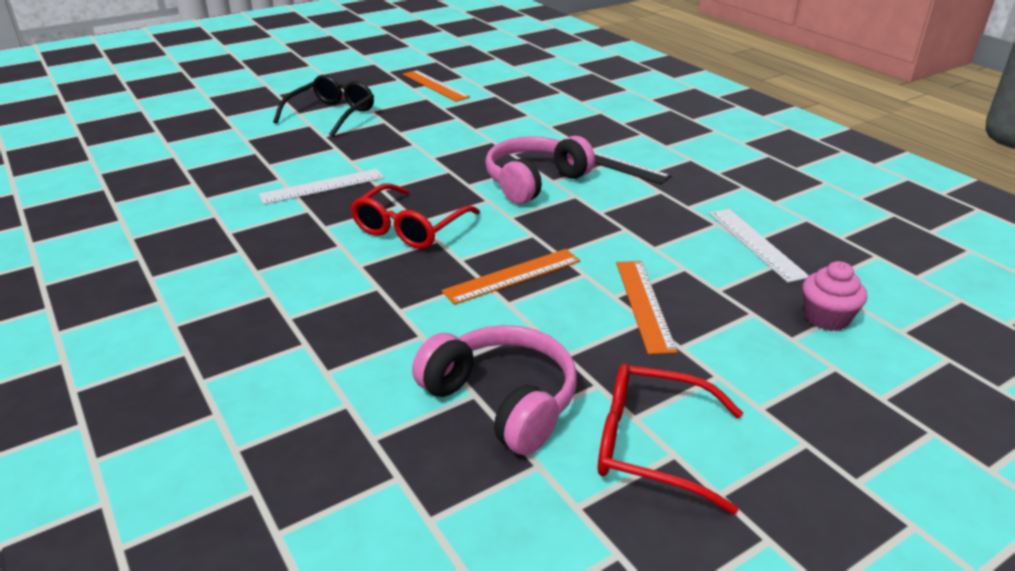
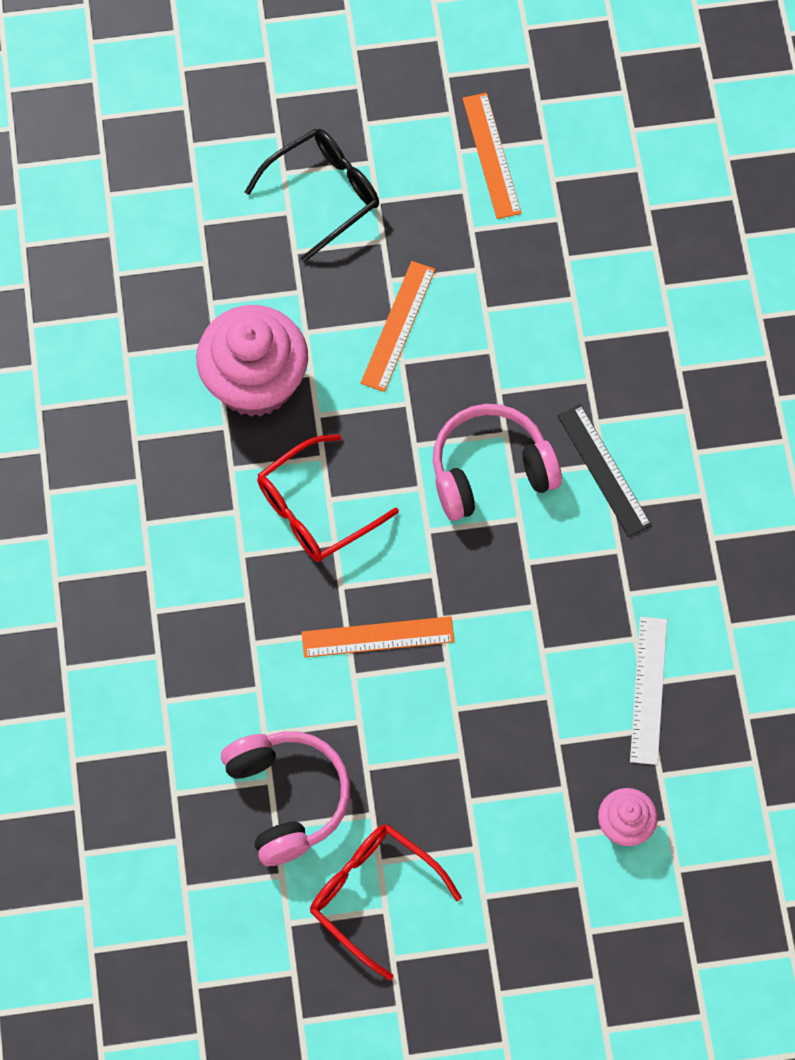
camera: 25 degrees right, 35 degrees up
(322, 186) = (255, 381): white ruler -> pink cupcake
(644, 304) = (474, 733): orange ruler -> orange ruler (398, 326)

